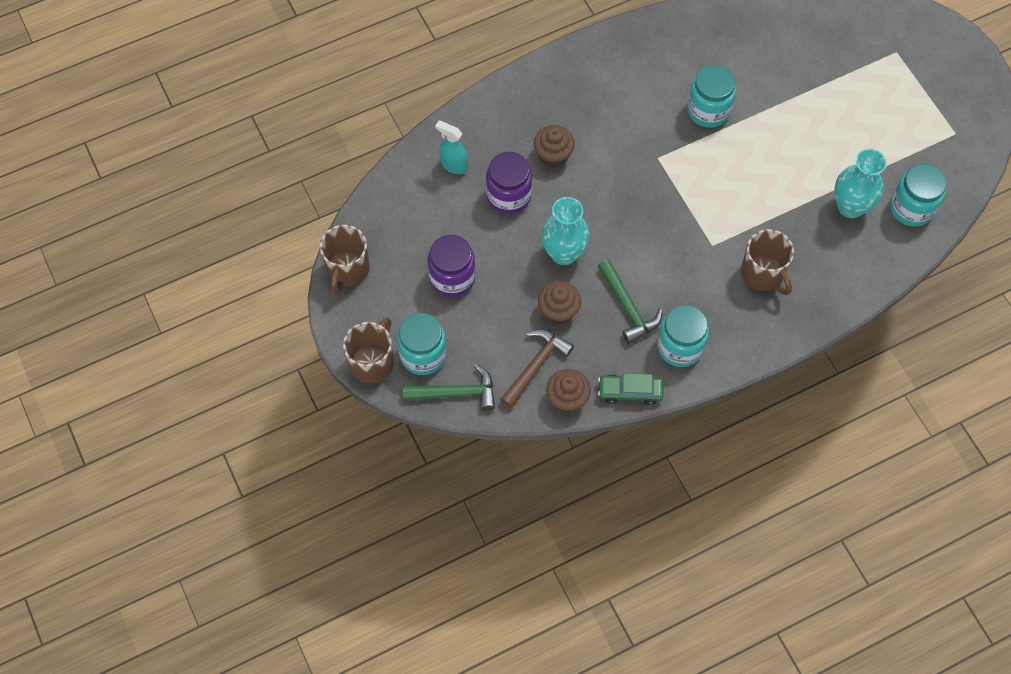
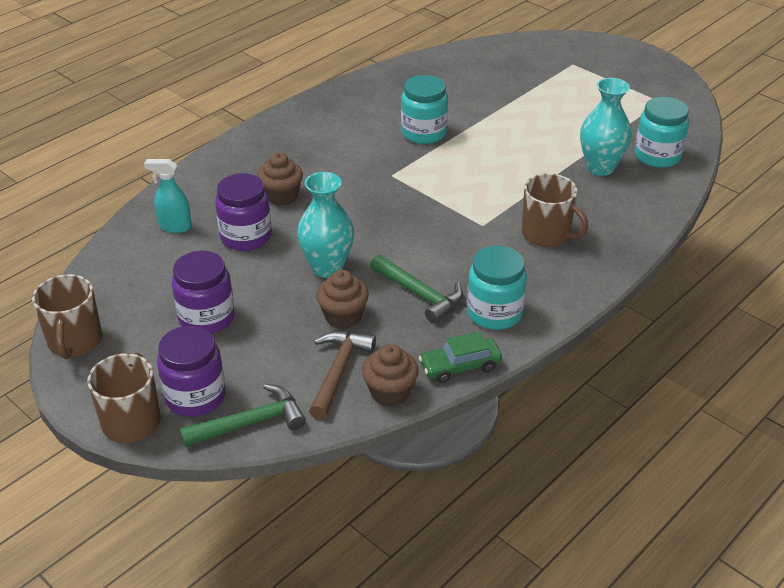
camera: 20 degrees left, 25 degrees down
(423, 354) = (195, 396): turquoise jar -> purple jar

